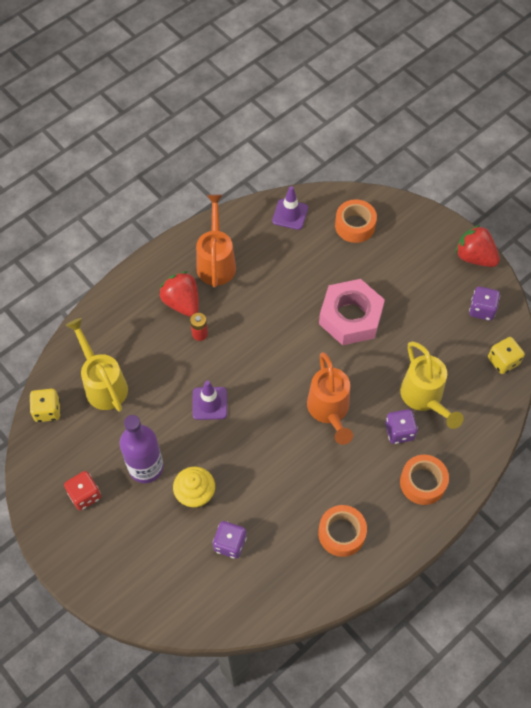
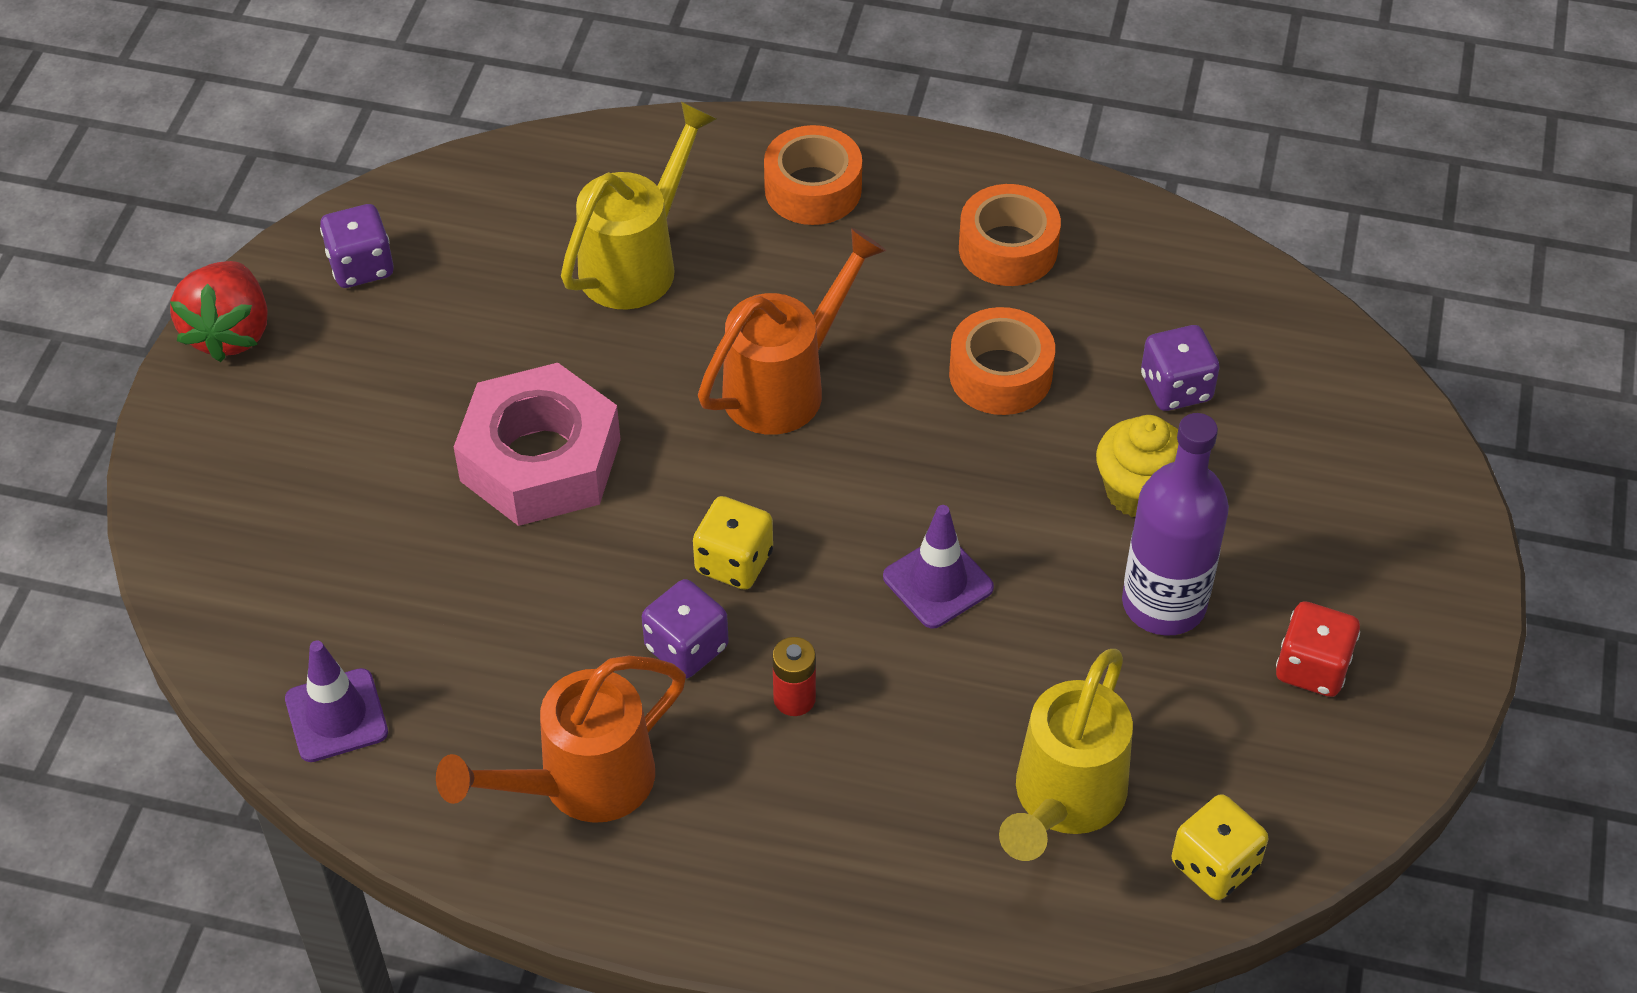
camera: 125 degrees left, 10 degrees down
(182, 302) = (743, 783): red strawberry -> none
(355, 225) = (284, 574): orange tape -> orange tape (1000, 374)
(399, 432) = (740, 264): purple dice -> purple dice (686, 647)
(503, 361) = (461, 188): yellow dice -> yellow dice (734, 562)

